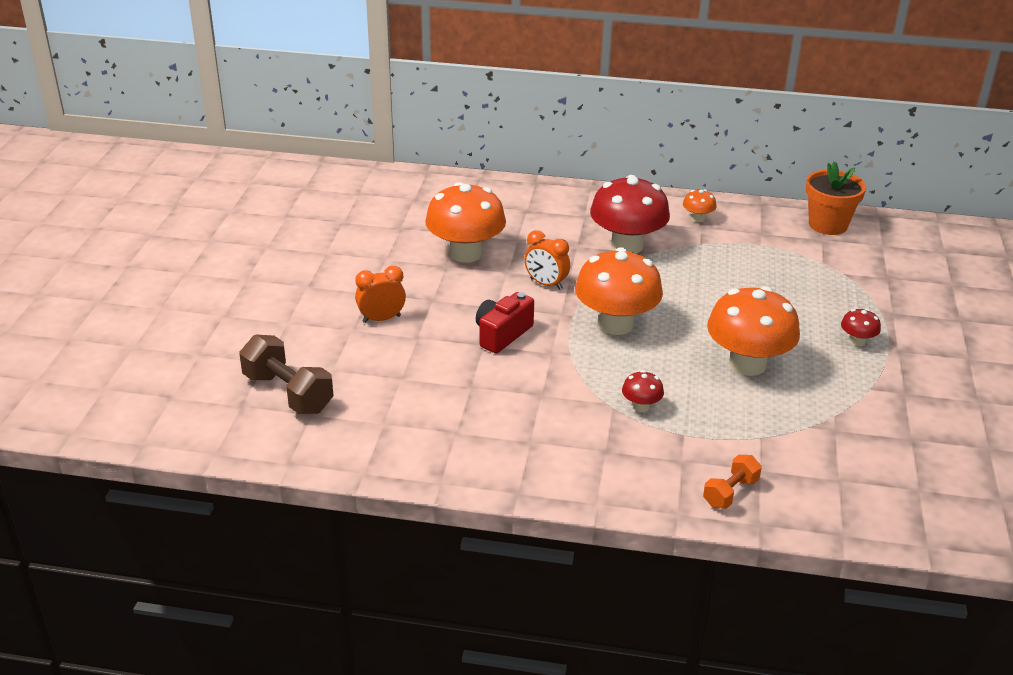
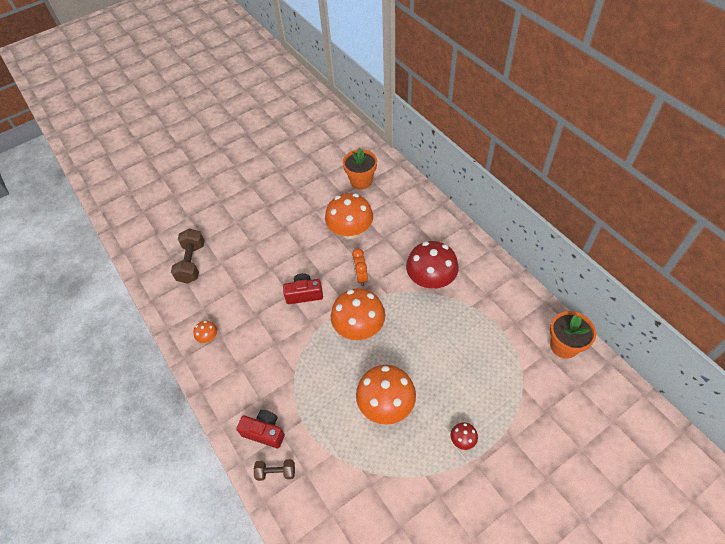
camera: 50 degrees right, 20 degrees up
(381, 319) = (270, 247): orange clock -> none
(404, 206) = (361, 181): none -> orange flower pot
(641, 406) = (305, 387): red mushroom -> none
(660, 472) = (264, 432): none -> red camera
(697, 218) = (493, 287): orange mushroom -> orange mushroom (208, 337)
(730, 493) = (276, 472): orange dumbbell -> brown dumbbell

